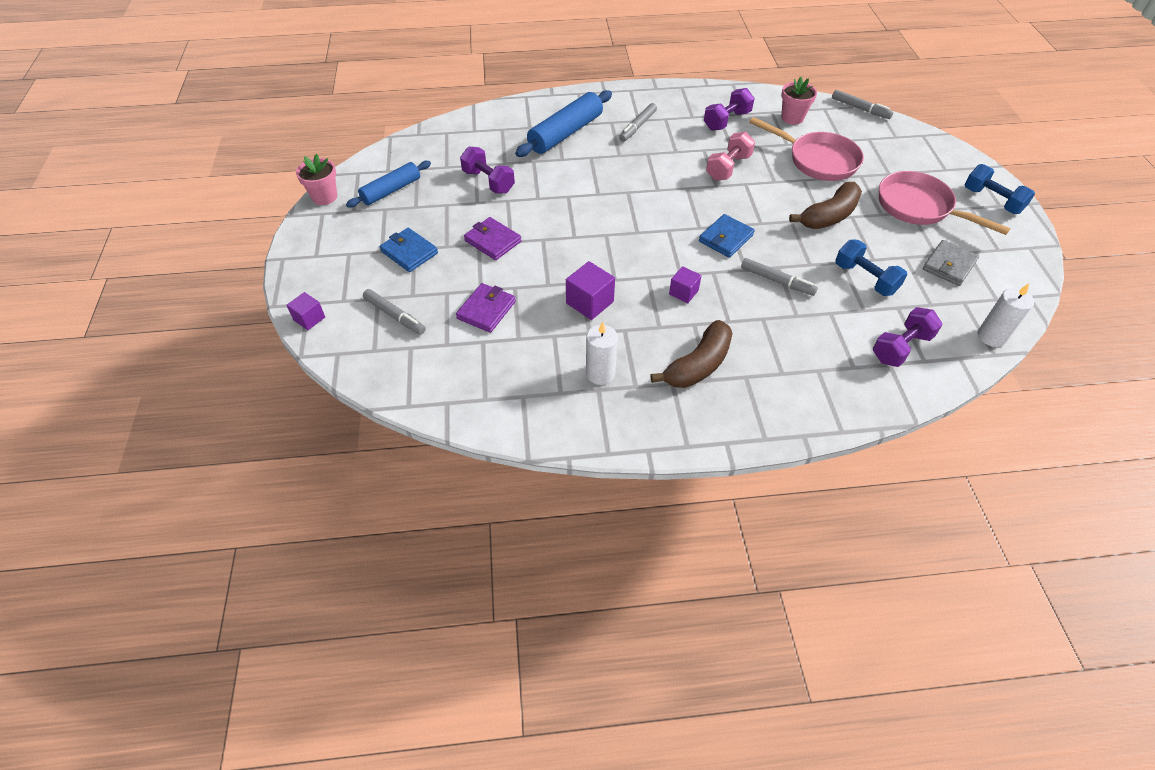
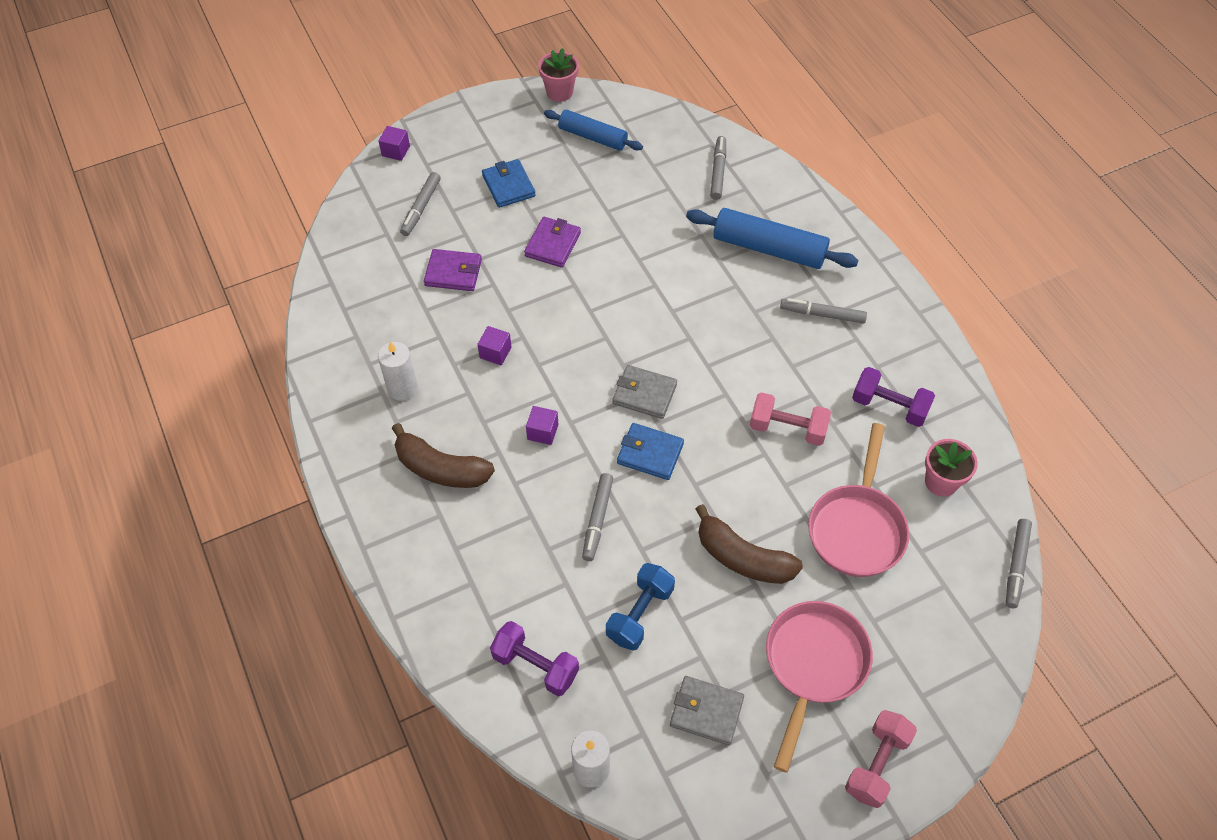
camera: 70 degrees right, 5 degrees up
(409, 252) = (508, 186): blue wallet -> blue wallet turned 45 degrees counterclockwise
(476, 137) = (718, 172): none -> grey marker
(488, 181) = (645, 208): purple dumbbell -> none
(589, 302) = (495, 352): purple cube -> purple cube, size x0.65
(670, 227) = (644, 394): none -> grey wallet
(992, 200) = (876, 764): blue dumbbell -> pink dumbbell

